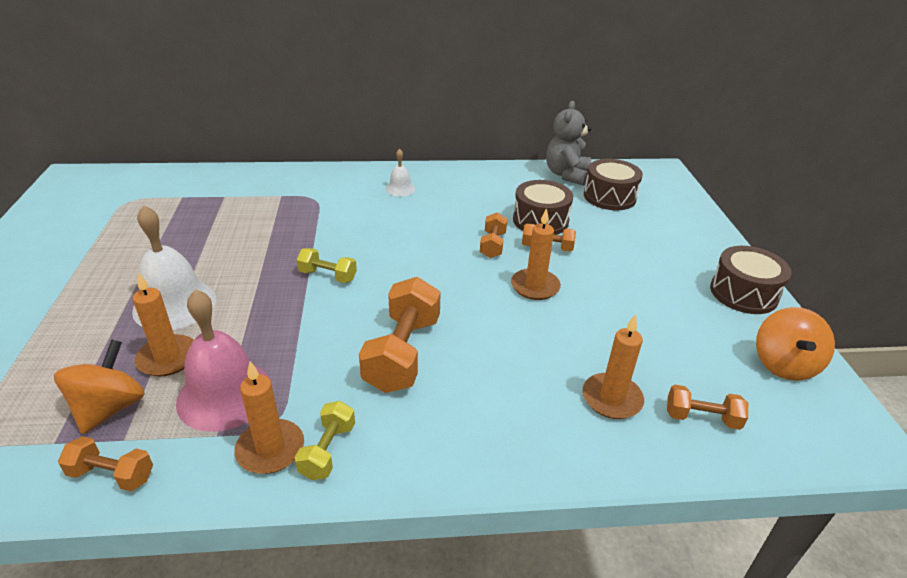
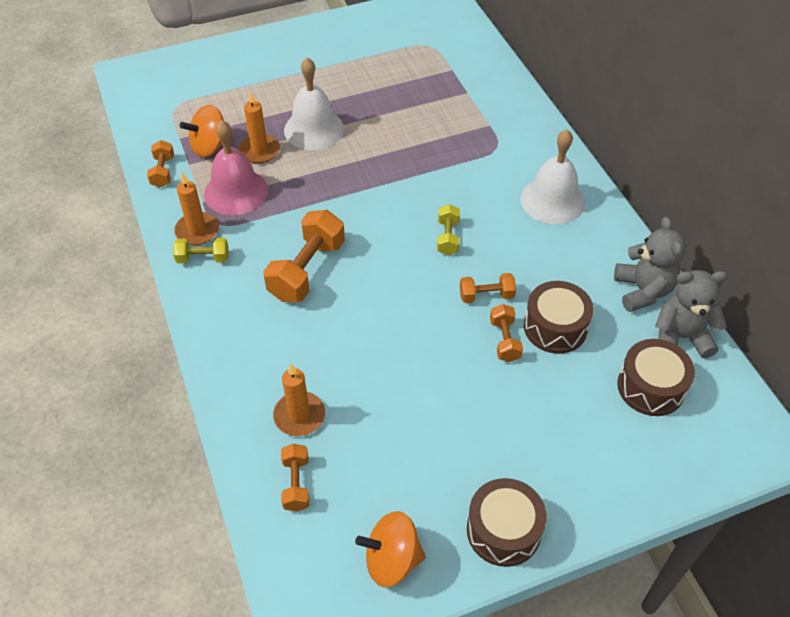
camera: 75 degrees right, 15 degrees up
(110, 408) = (210, 147): orange spinning top -> orange spinning top turned 150 degrees clockwise
(328, 276) = (383, 197): yellow dumbbell -> yellow dumbbell (447, 237)
(400, 189) = (552, 200): white bell -> white bell, size x1.98
(402, 353) = (307, 270): orange dumbbell -> orange dumbbell turned 60 degrees counterclockwise
(517, 177) = (643, 291): none -> grey teddy bear
(535, 286) = (431, 341): orange candle -> none

